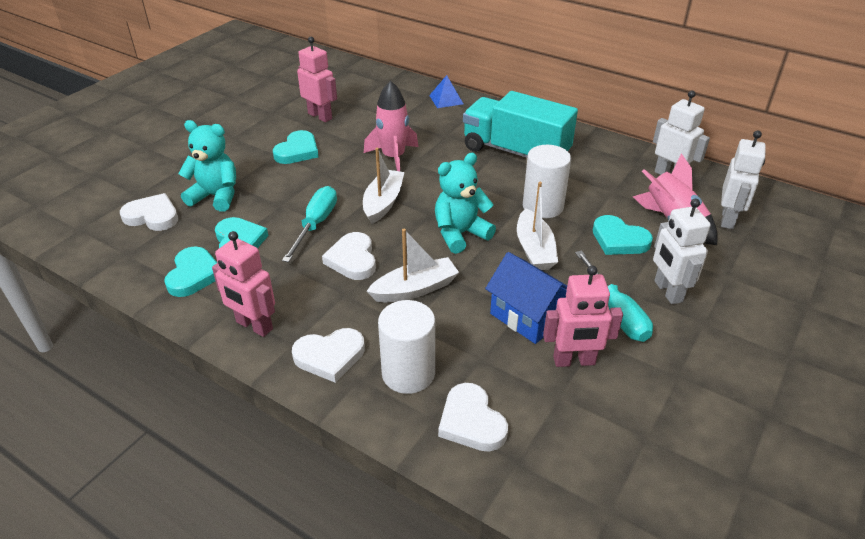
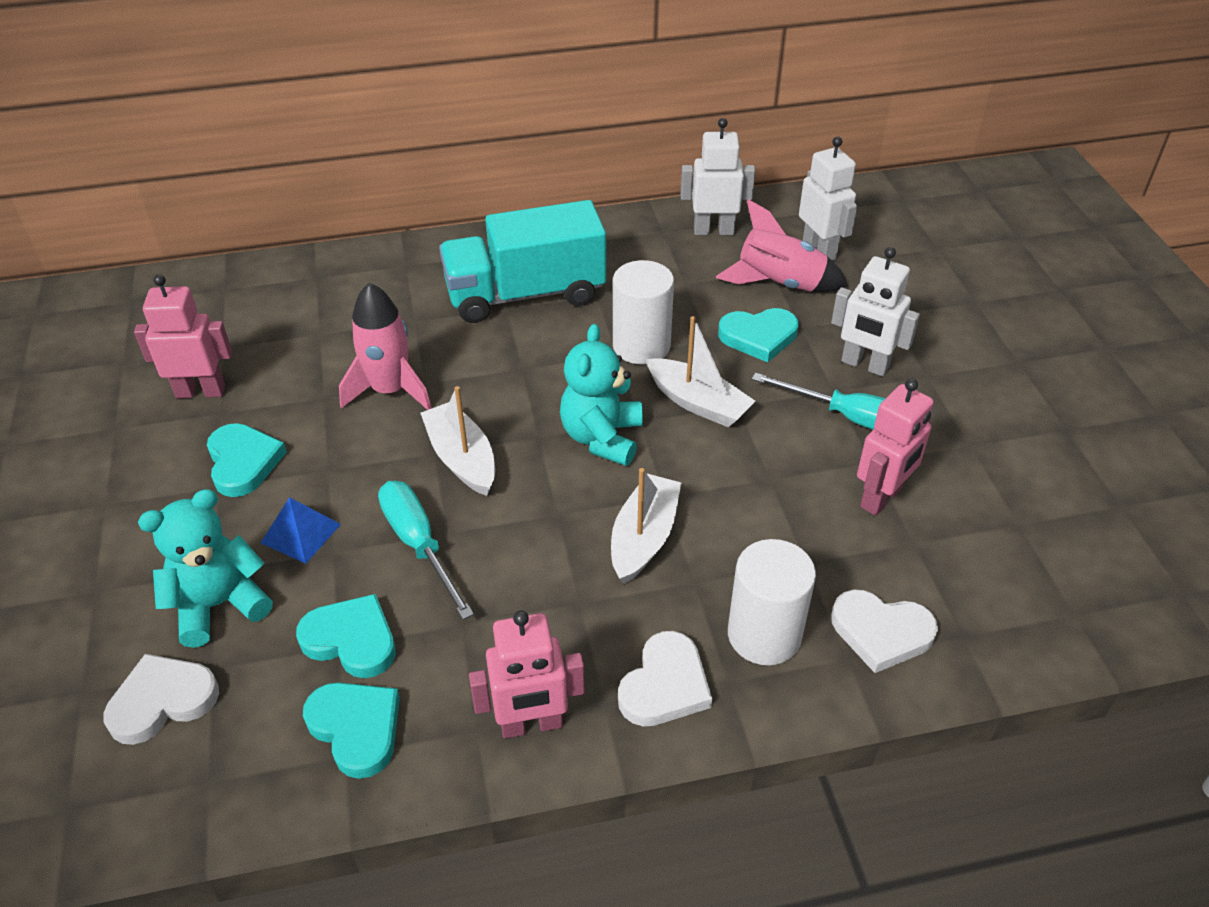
camera: 45 degrees left, 5 degrees up
(352, 259) = (528, 555): white heart -> none
(446, 99) = (346, 269): blue pyramid -> blue pyramid (300, 533)
(527, 316) = (787, 483): blue house -> none

